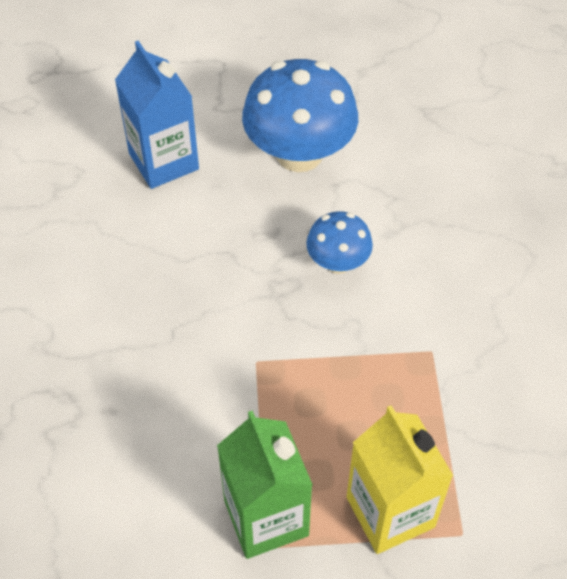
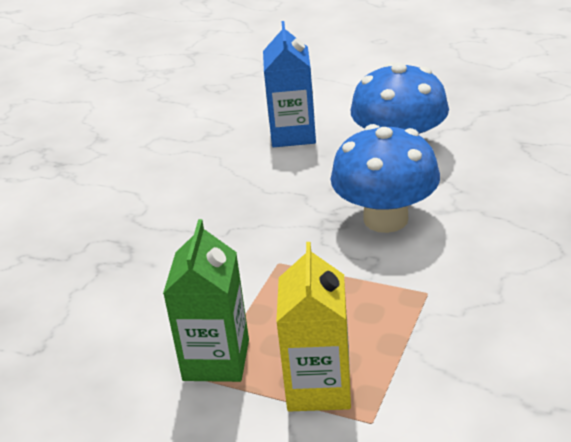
camera: 30 degrees right, 20 degrees down
(338, 262) = (385, 219): blue mushroom -> blue mushroom, size x1.86

